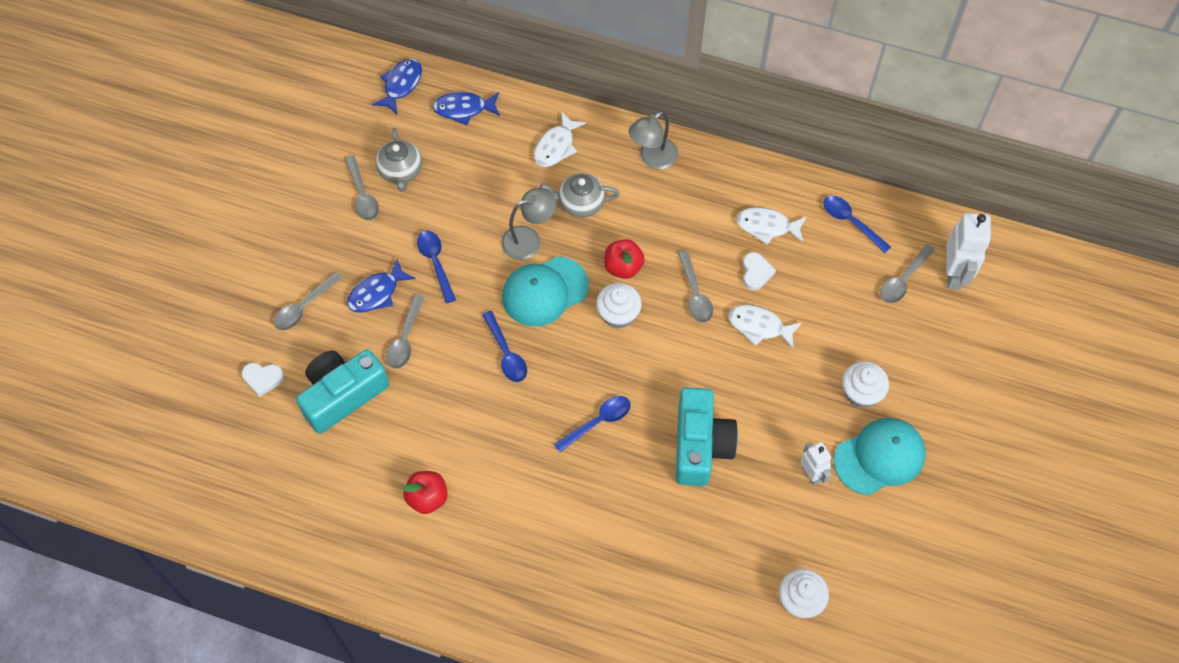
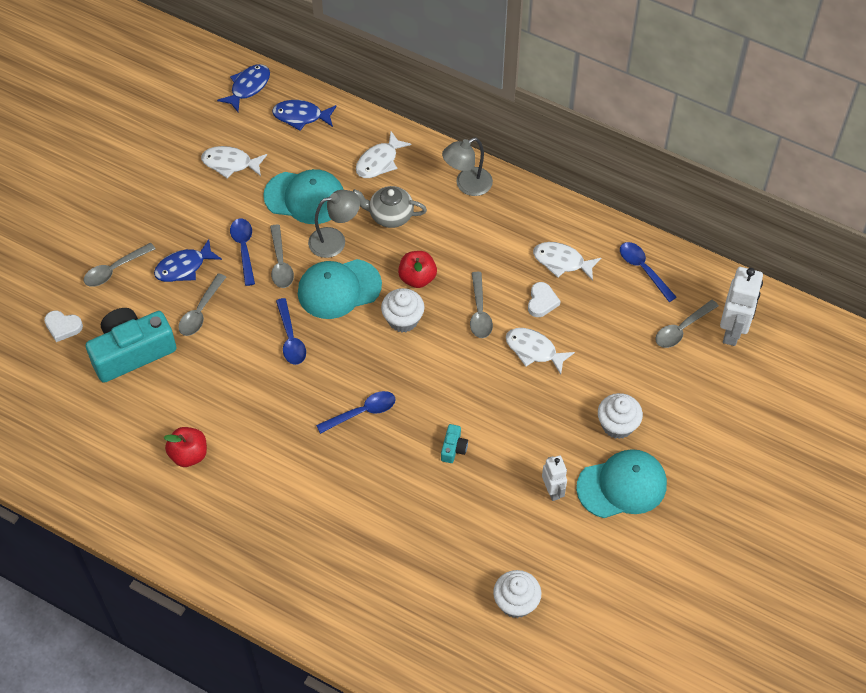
camera: 10 degrees right, 5 degrees down
(362, 195) = (190, 179): grey spoon -> grey spoon (280, 263)
(401, 171) = (230, 163): grey teapot -> white fish
(487, 197) = (305, 197): none -> turquoise cap
(700, 445) = (453, 448): turquoise camera -> turquoise camera, size x0.41

